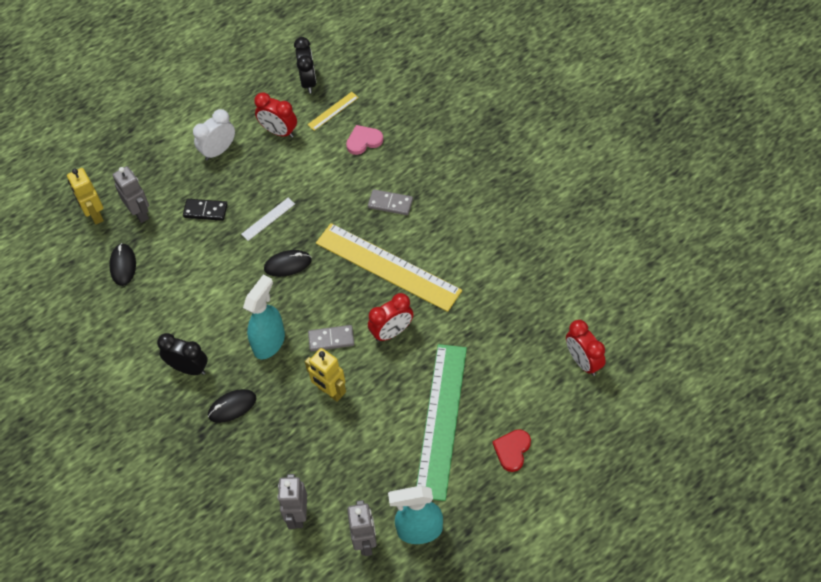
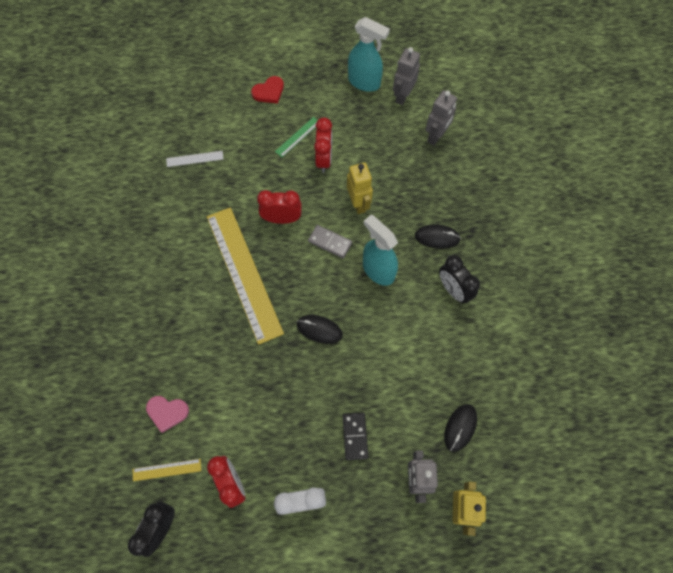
camera: 150 degrees left, 10 degrees up
(205, 211) = (355, 436): black domino -> black domino turned 45 degrees clockwise
(268, 219) = (306, 387): white ruler -> white ruler (194, 159)
(269, 342) = (378, 270): turquoise spray bottle -> turquoise spray bottle turned 75 degrees clockwise
(390, 203) = (197, 329): grey domino -> none
(441, 420) = (297, 137): green ruler -> green ruler, size x0.41
(583, 361) = (174, 116): red clock -> red clock (324, 159)

